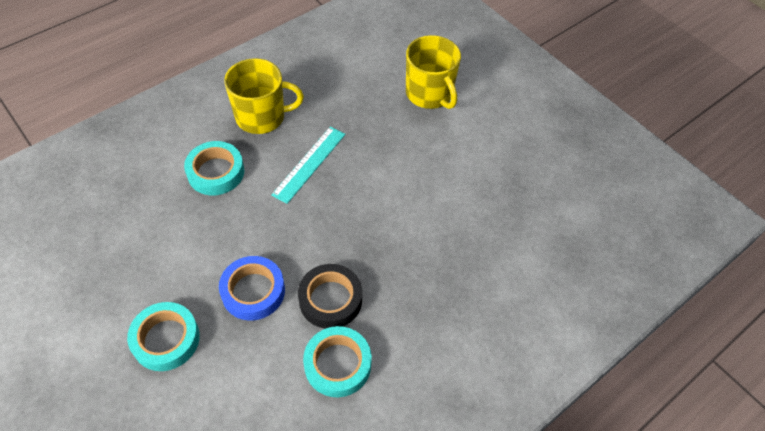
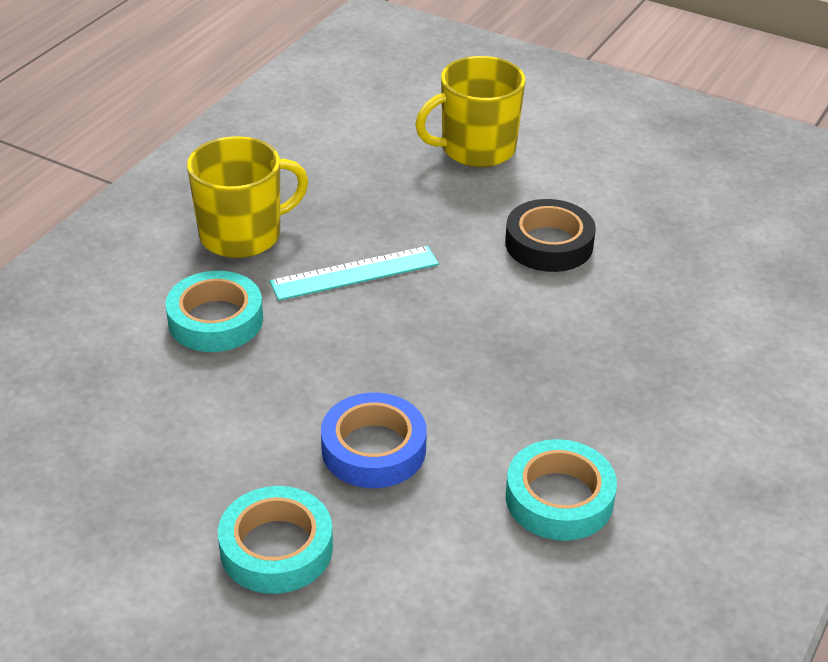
camera: 20 degrees left, 15 degrees down
(309, 164) = (354, 273): turquoise ruler -> turquoise ruler turned 60 degrees clockwise
(330, 299) = (496, 425): black tape -> black tape (549, 244)
(429, 94) = (476, 149): yellow mug -> yellow mug turned 120 degrees clockwise

